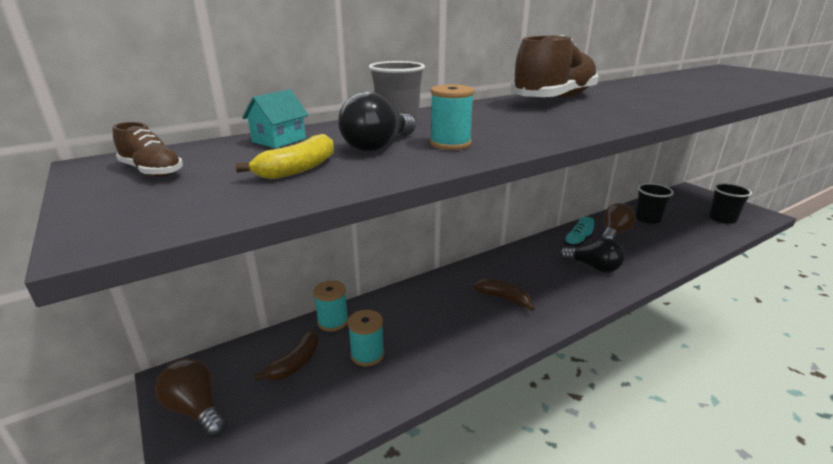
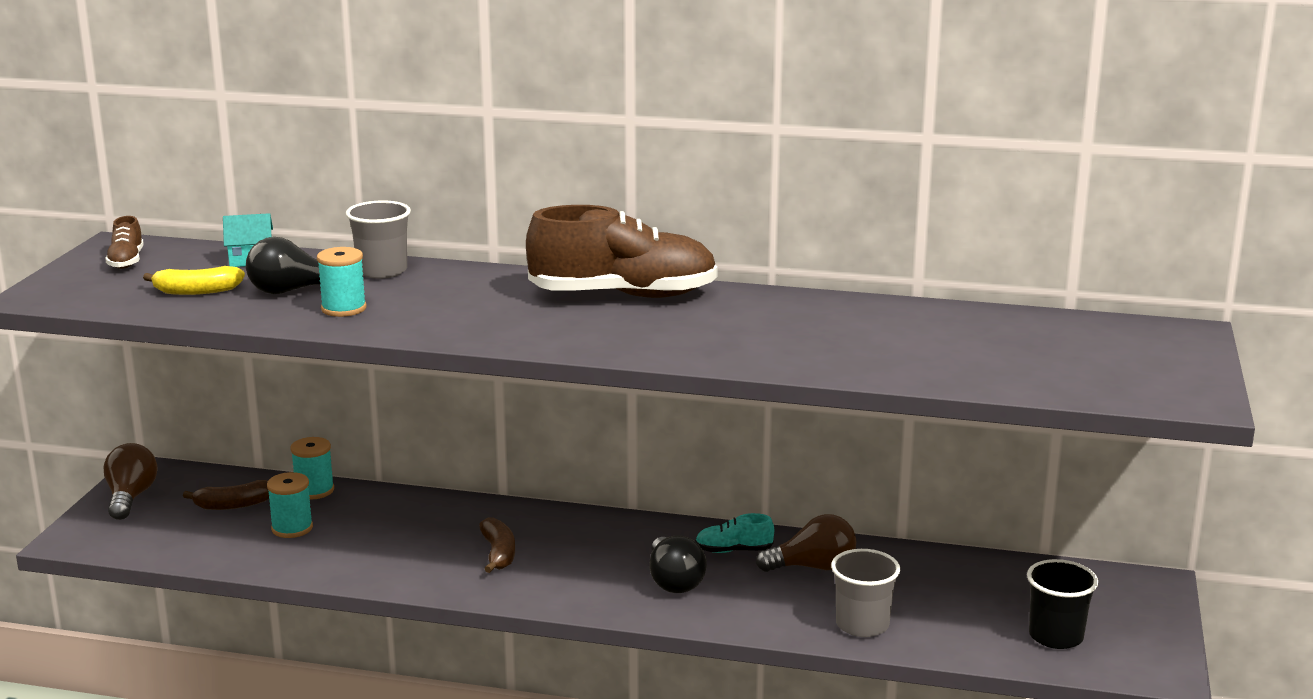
camera: 45 degrees right, 5 degrees down
(647, 219) = (924, 578): black cup -> none
(681, 246) = (862, 625): none -> grey cup

